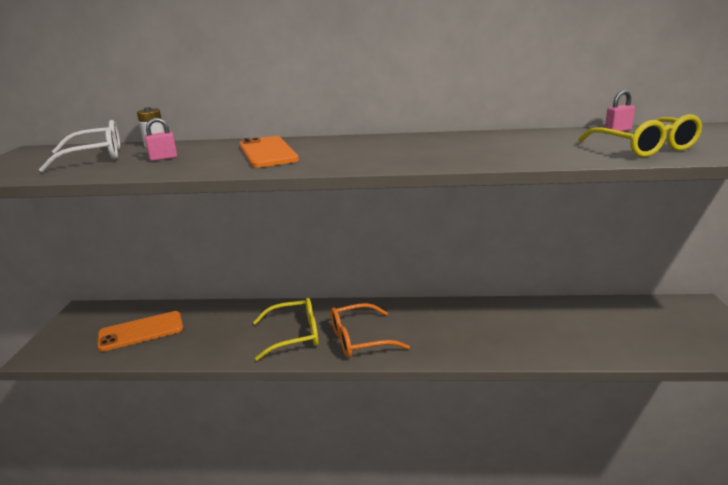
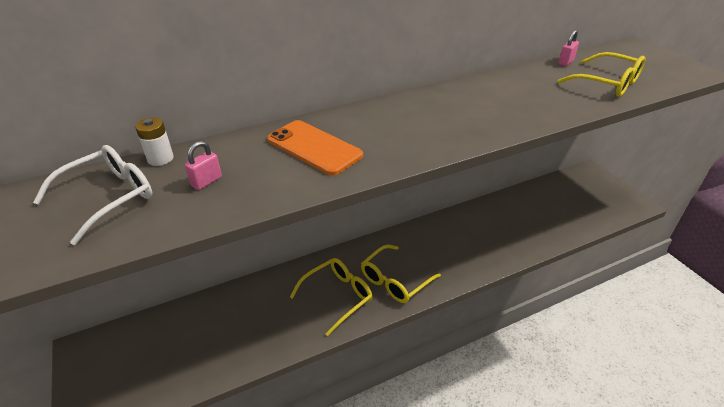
camera: 30 degrees left, 15 degrees up
(141, 331) = (181, 348): orange phone -> none
(359, 339) = (395, 281): orange glasses -> yellow glasses

